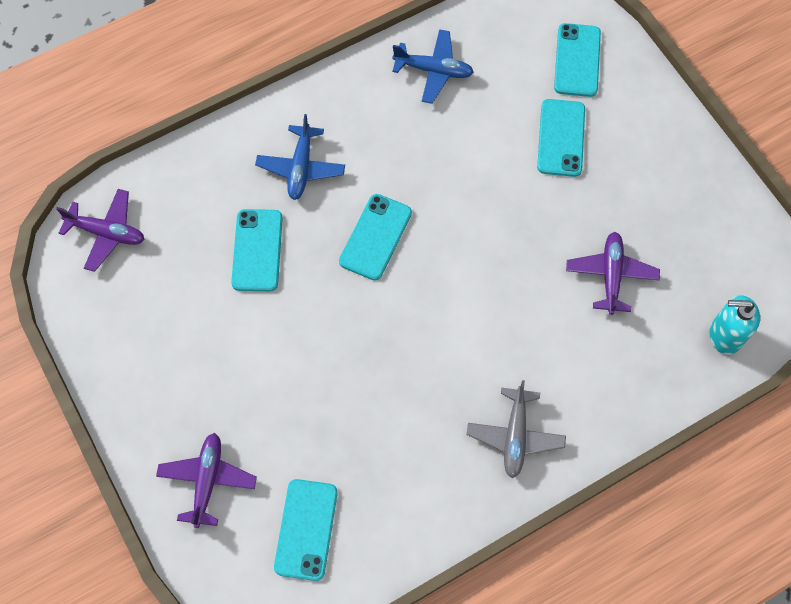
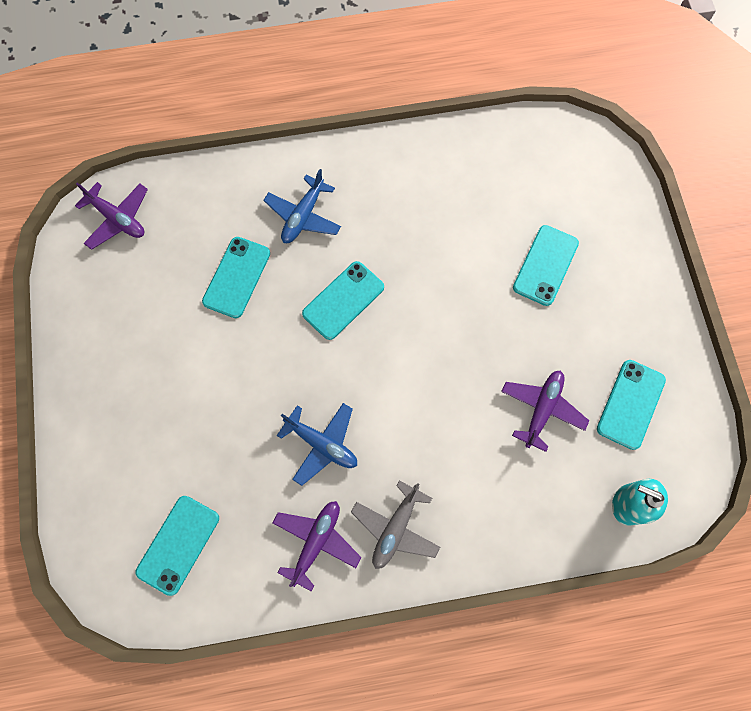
camera: 20 degrees right, 5 degrees up
(207, 480) = (113, 468): purple plane -> purple plane (316, 541)
(433, 70) = (454, 166): blue plane -> blue plane (322, 444)
(577, 60) = (588, 198): turquoise phone -> turquoise phone (630, 404)

